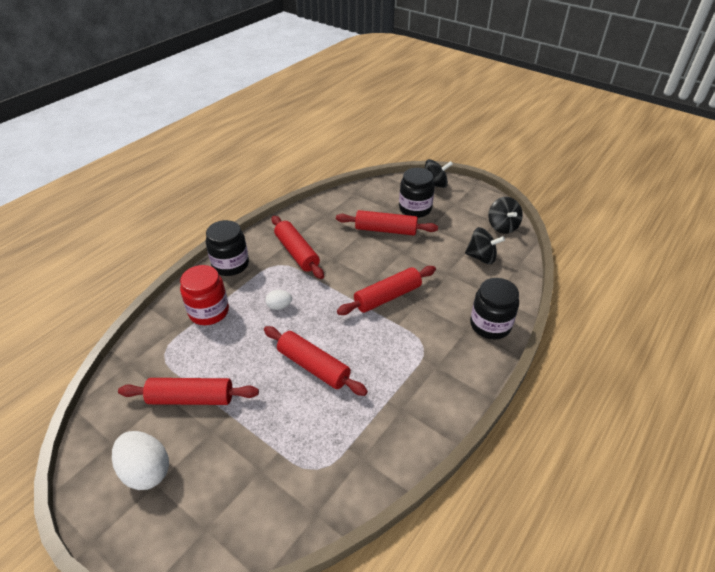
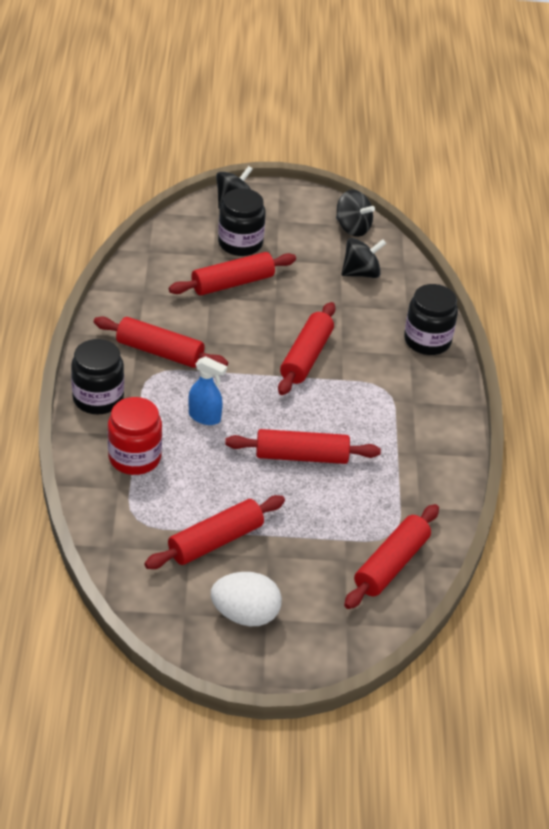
camera: 40 degrees left, 0 degrees up
(279, 306) = (205, 417): white egg -> blue spray bottle
(291, 497) = (391, 564): none -> red rolling pin

